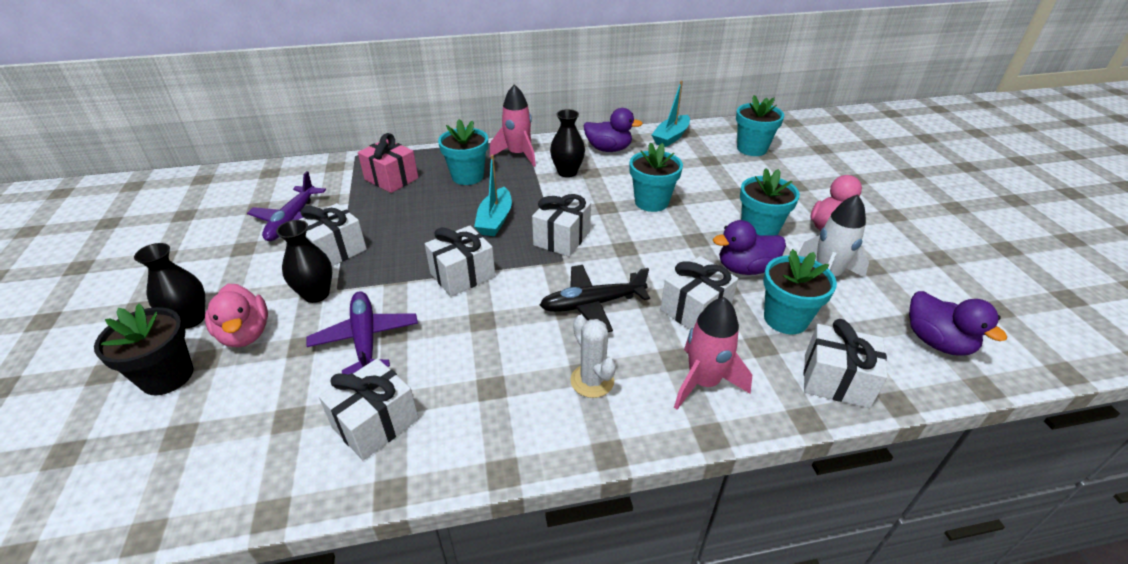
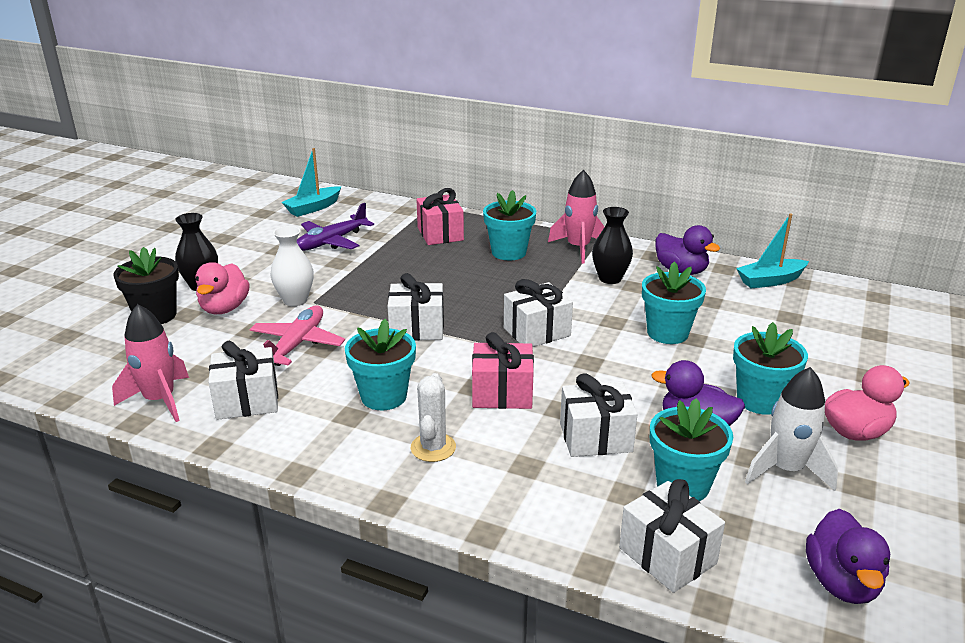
camera: 35 degrees right, 10 degrees down
(316, 294) = (295, 300): black vase -> white vase
(335, 251) = (339, 274): white gift -> none
(365, 339) = (297, 344): purple plane -> pink plane
(495, 220) = (493, 296): turquoise boat -> turquoise boat (313, 208)
(592, 304) = (502, 393): black plane -> pink gift
(703, 382) = (529, 494): pink rocket -> pink rocket (159, 400)
(752, 149) = (862, 322): turquoise flower pot -> turquoise flower pot (384, 396)

